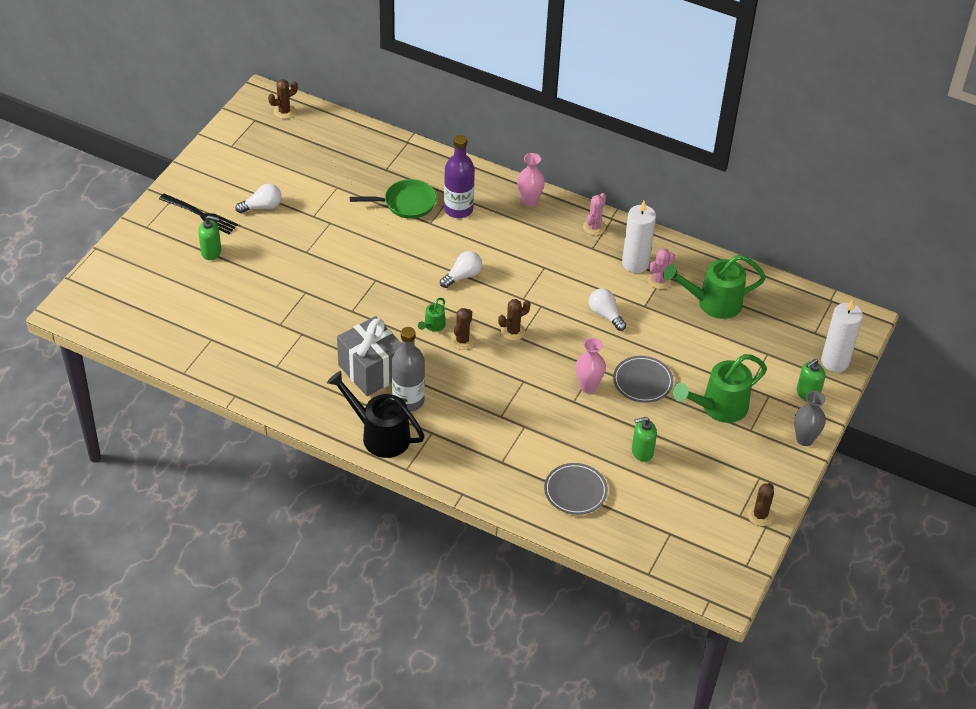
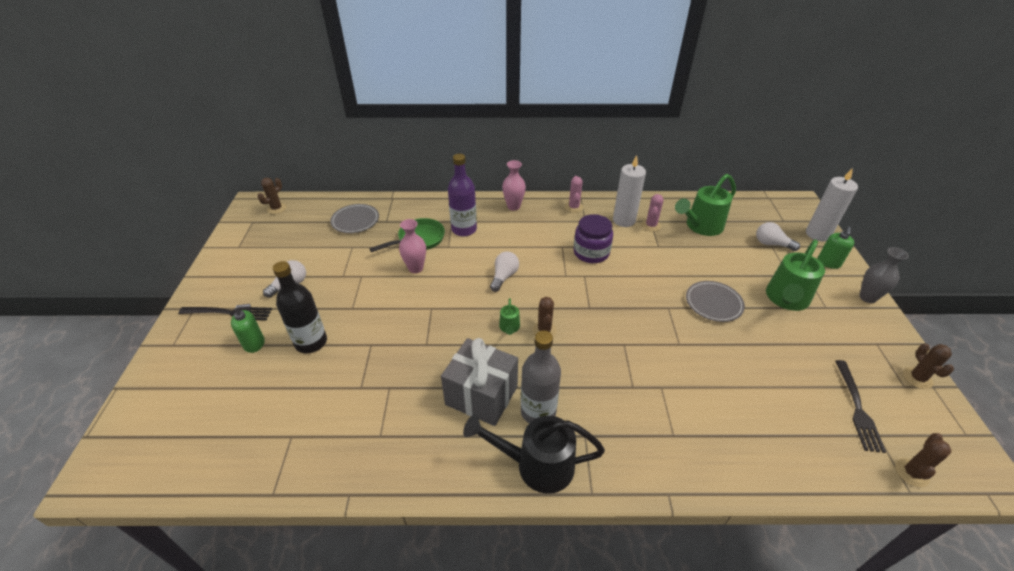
camera: 25 degrees left, 5 degrees down
(257, 270) = (311, 342): none -> black bottle
(513, 331) = (579, 305): brown cactus -> brown cactus (911, 472)
(568, 285) = (591, 252): none -> purple jar
(575, 491) = (762, 433): grey plate -> grey plate (355, 221)
(588, 386) = (678, 326): pink vase -> pink vase (415, 268)
(605, 315) = (637, 263): white light bulb -> white light bulb (771, 244)
(642, 452) = (774, 364): green soap dispenser -> none
(676, 511) = (857, 408): none -> black fork

